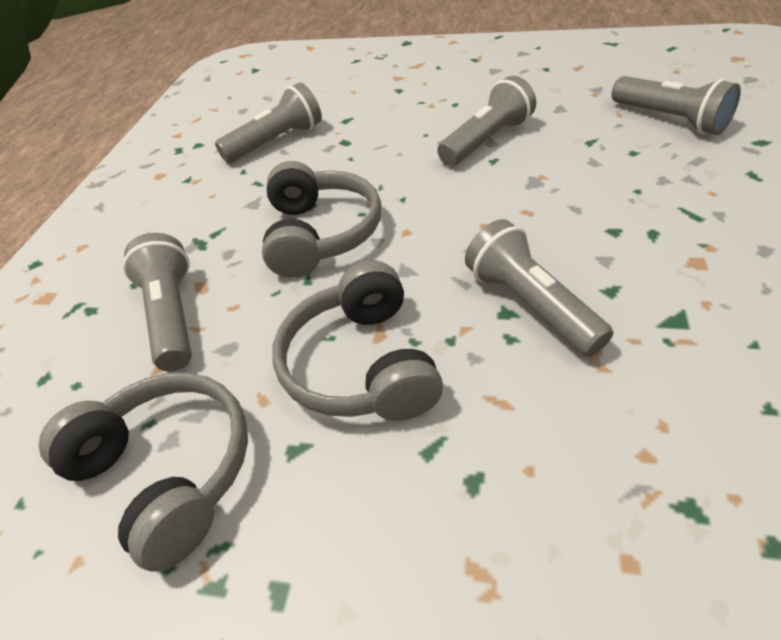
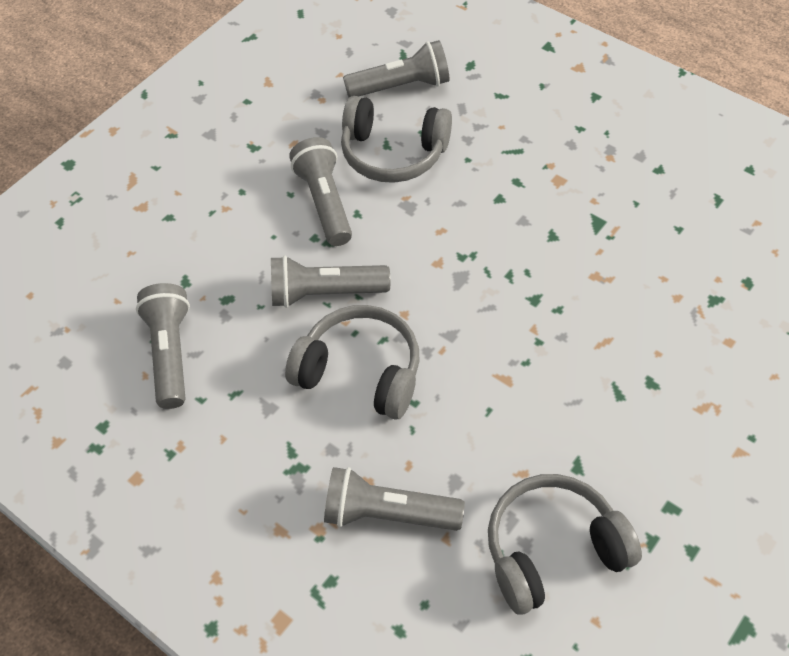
camera: 65 degrees left, 10 degrees up
(361, 365) = (528, 401): grey headphones -> grey headphones (393, 153)
(530, 305) = (536, 283): grey flashlight -> grey flashlight (325, 293)

